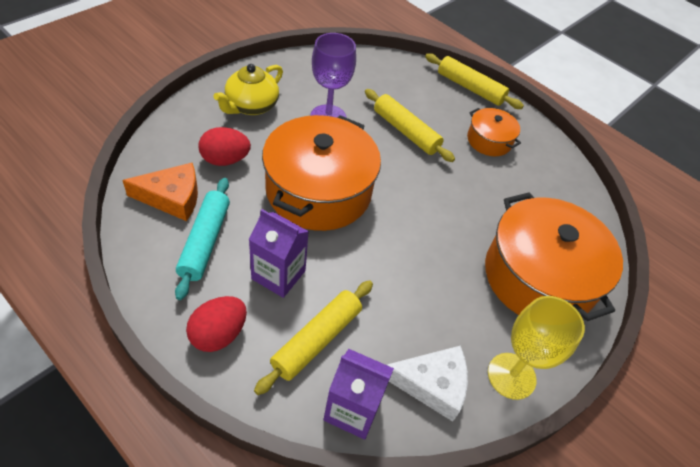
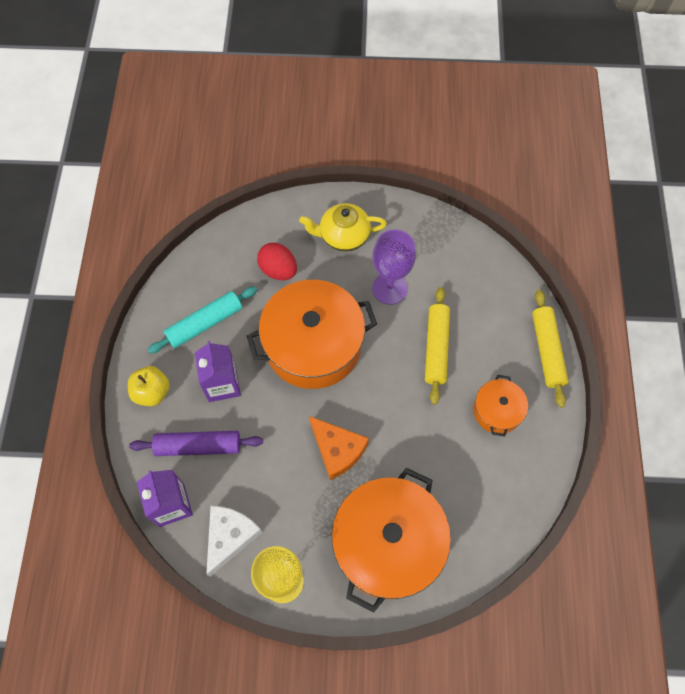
camera: 55 degrees right, 15 degrees up
(172, 198) = (217, 274): orange cheese -> orange cheese (337, 450)
(218, 334) = (152, 392): red egg -> yellow apple
(317, 340) = (198, 446): yellow rolling pin -> purple rolling pin
(432, 384) = (230, 537): white cheese -> white cheese turned 120 degrees counterclockwise

